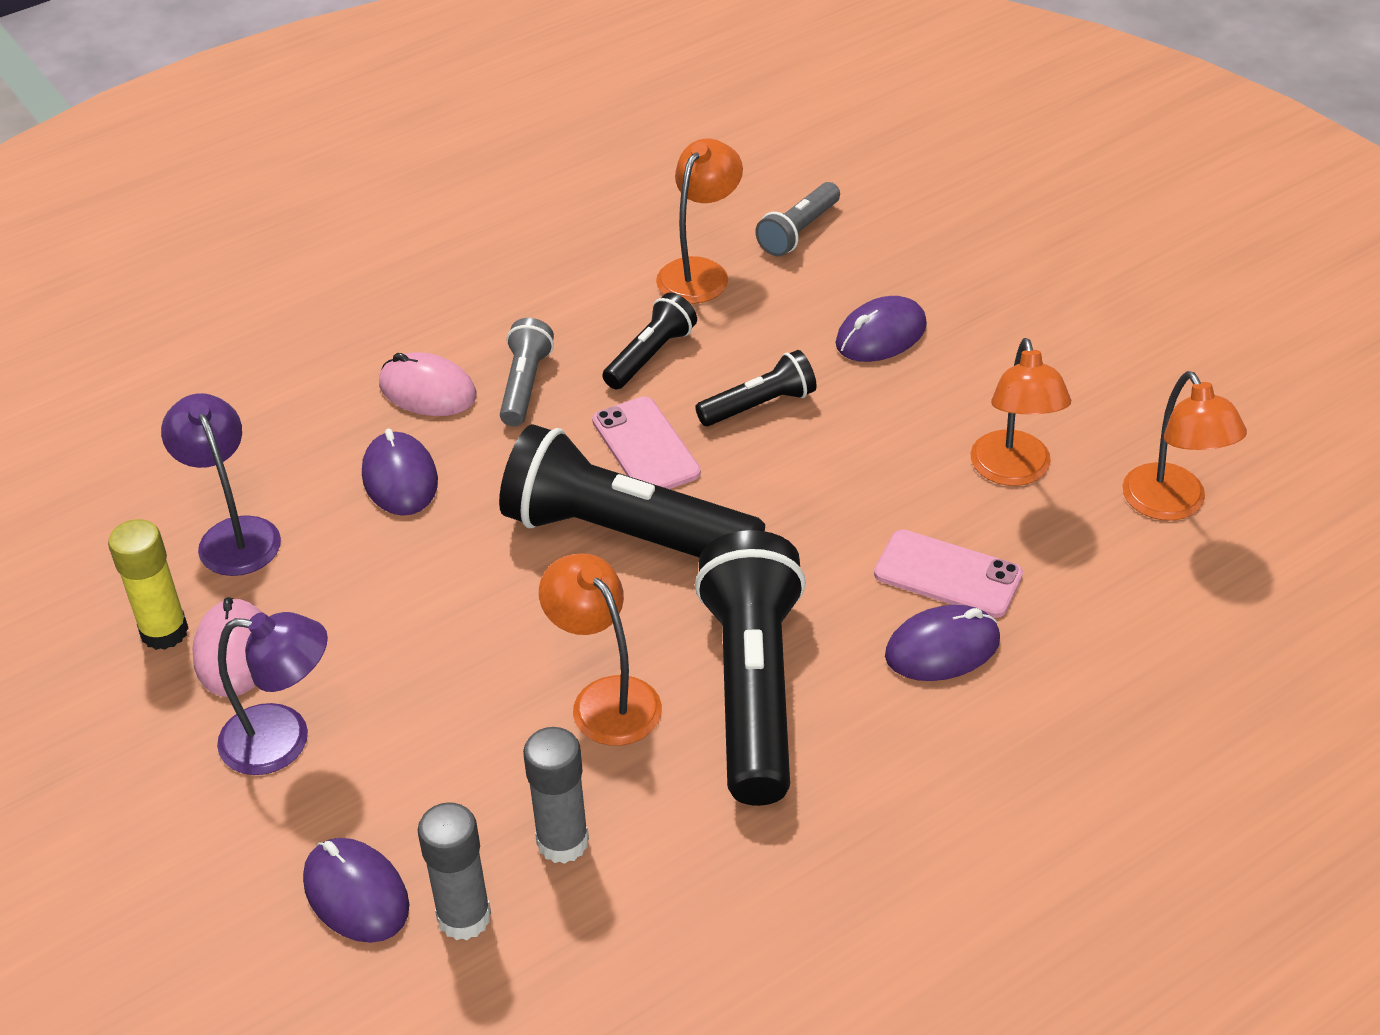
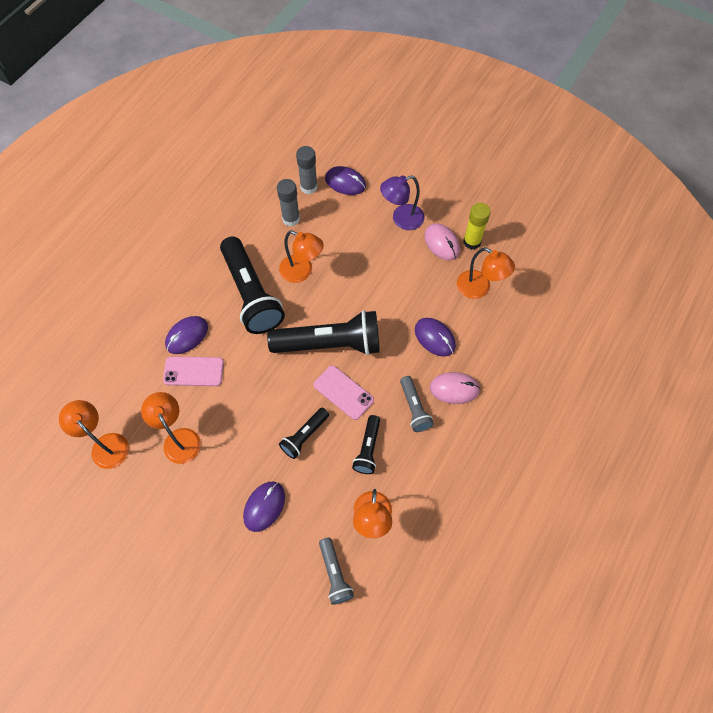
camera: 155 degrees right, 20 degrees up
(234, 534) = (479, 289): purple lamp -> orange lamp
(798, 232) = (334, 574): grey flashlight -> grey flashlight turned 150 degrees clockwise

